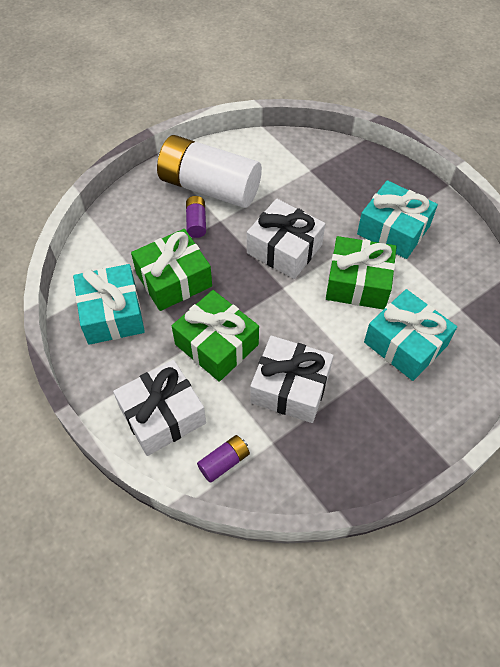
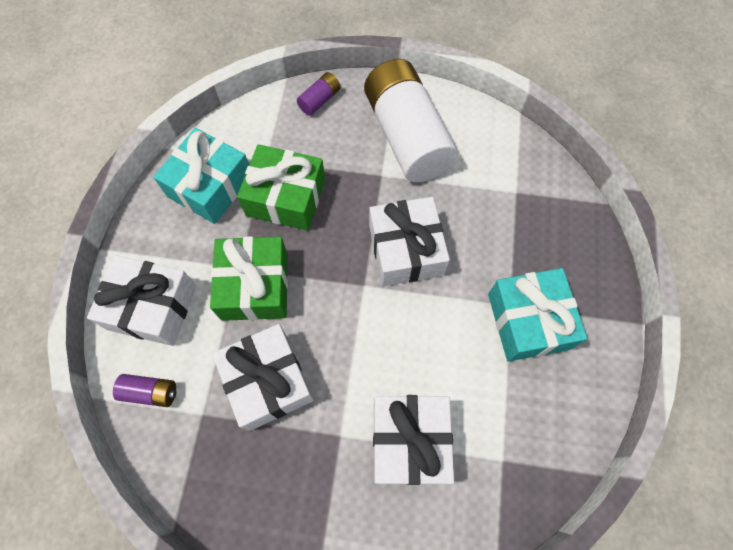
camera: 45 degrees right, 10 degrees up
(196, 222) = (359, 160): purple battery -> purple battery (319, 100)
(358, 283) = (434, 342): green gift -> none
(405, 344) = (409, 441): turquoise gift -> white gift

